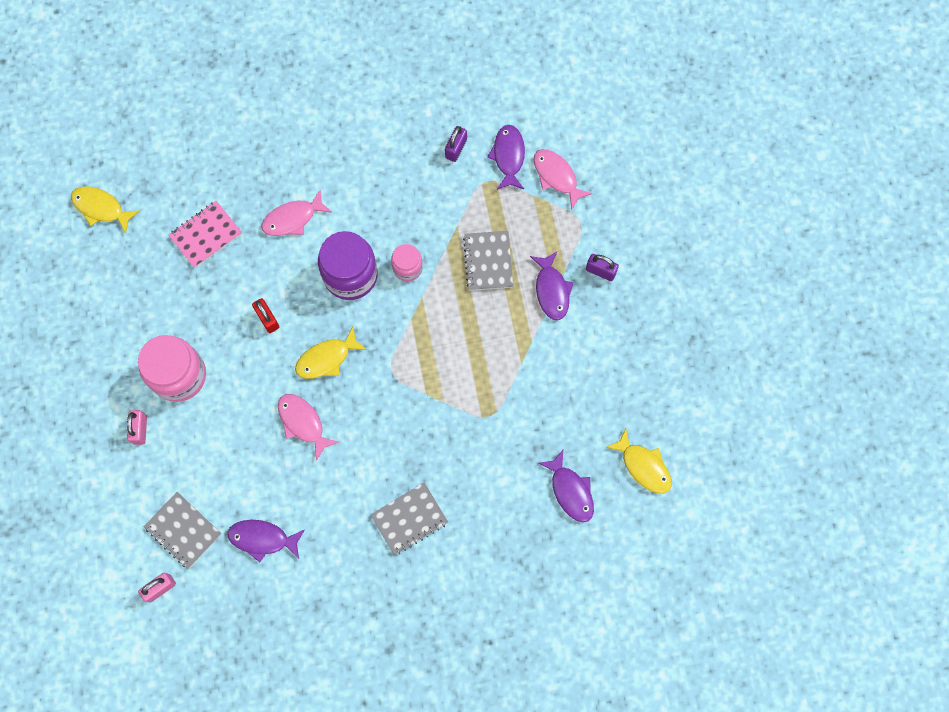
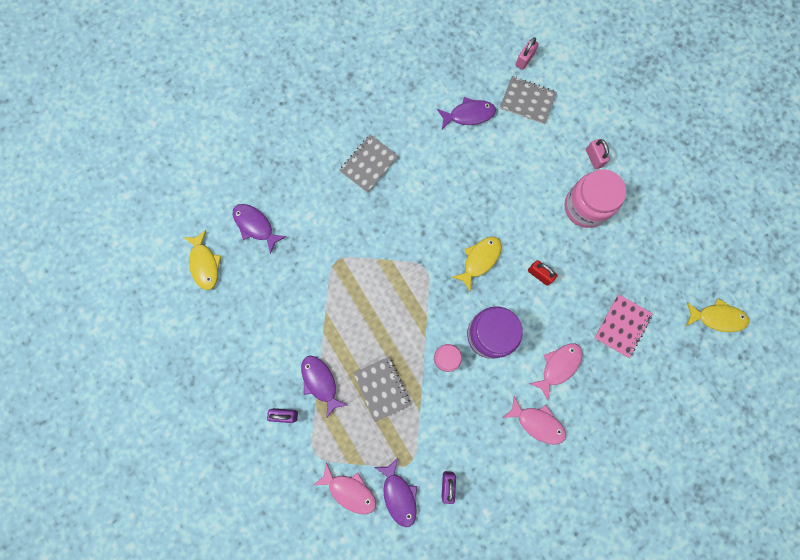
camera: 160 degrees right, 5 degrees up
(303, 423) = (476, 205): pink fish -> pink fish (537, 423)
(643, 466) = (204, 264): yellow fish -> yellow fish turned 135 degrees counterclockwise

